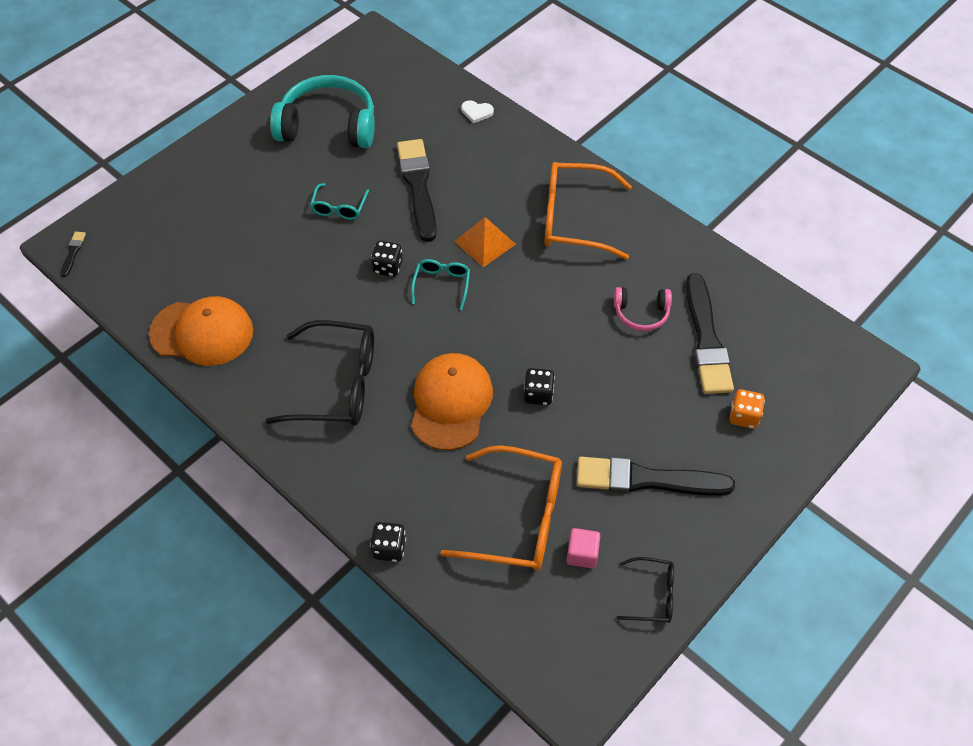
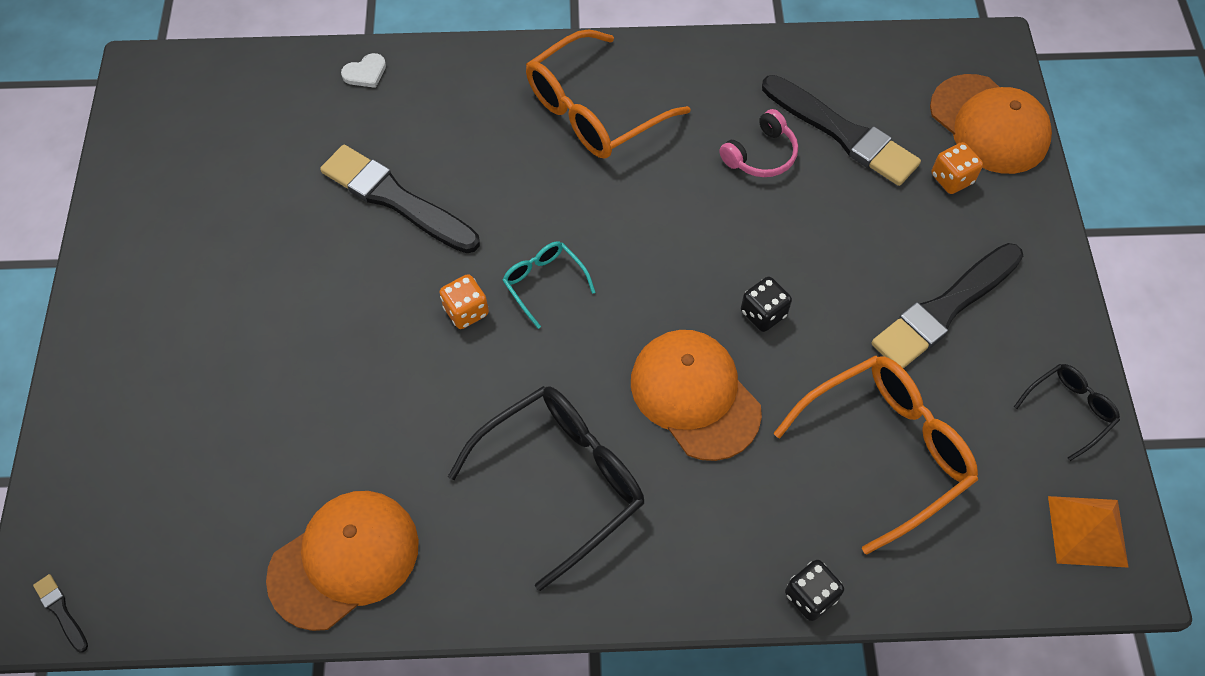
camera: 45 degrees left, 5 degrees up
(328, 126) = (213, 209): turquoise headphones -> none
(339, 208) = (336, 291): turquoise glasses -> none
(388, 267) = (466, 311): black dice -> orange dice
(484, 242) = (535, 204): orange pyramid -> orange pyramid (1087, 531)
(582, 554) = (975, 430): pink cube -> none
(809, 406) = (989, 124): none -> orange cap

